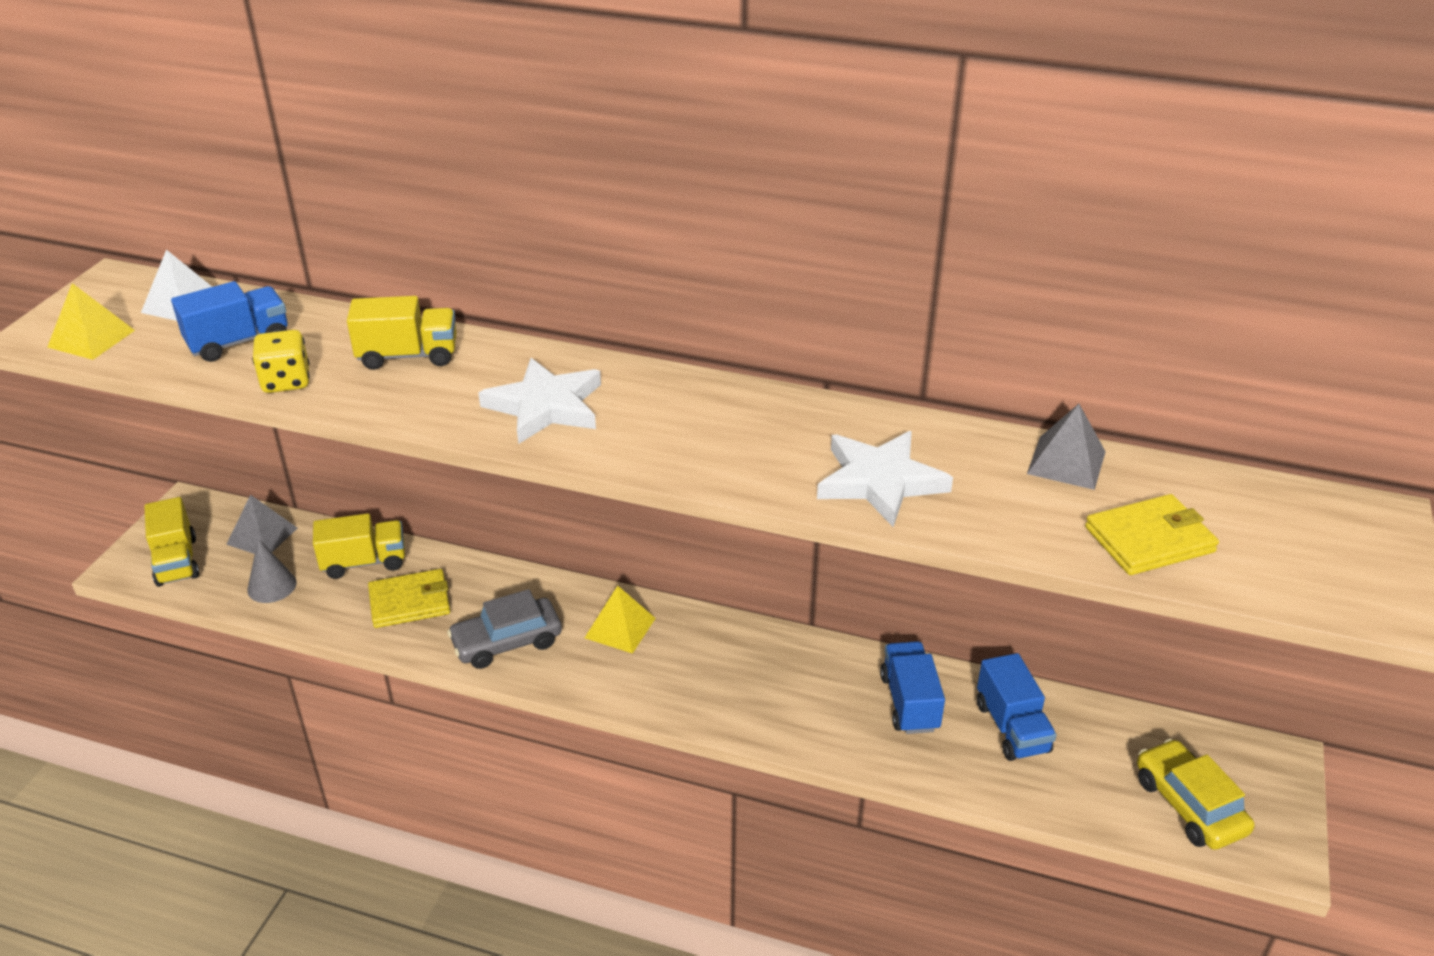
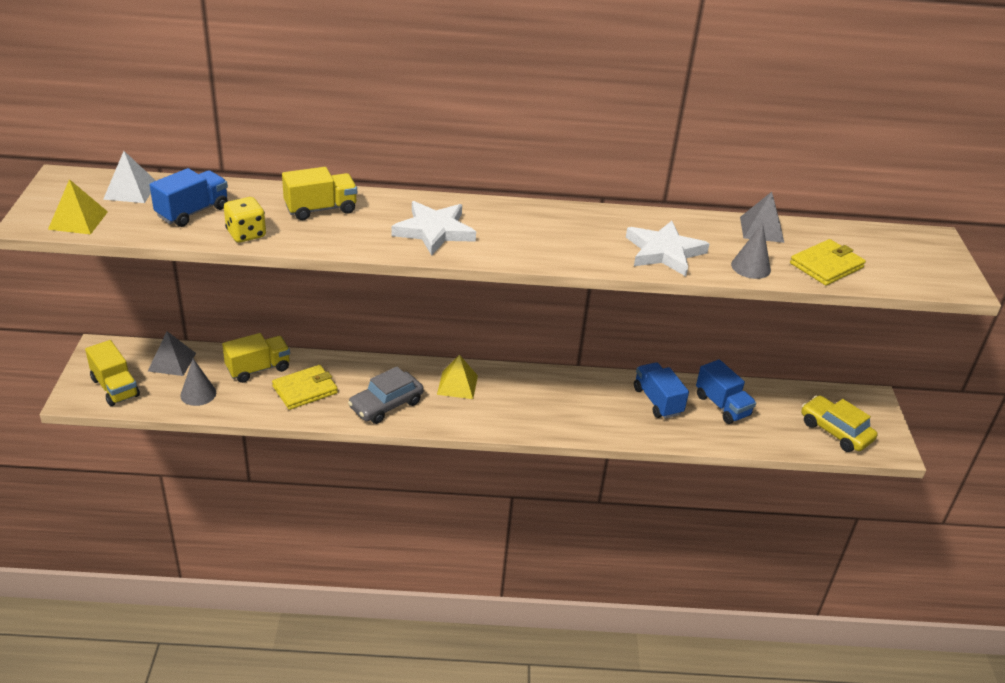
camera: 20 degrees left, 0 degrees up
(1012, 525) = (750, 267): none -> grey cone

